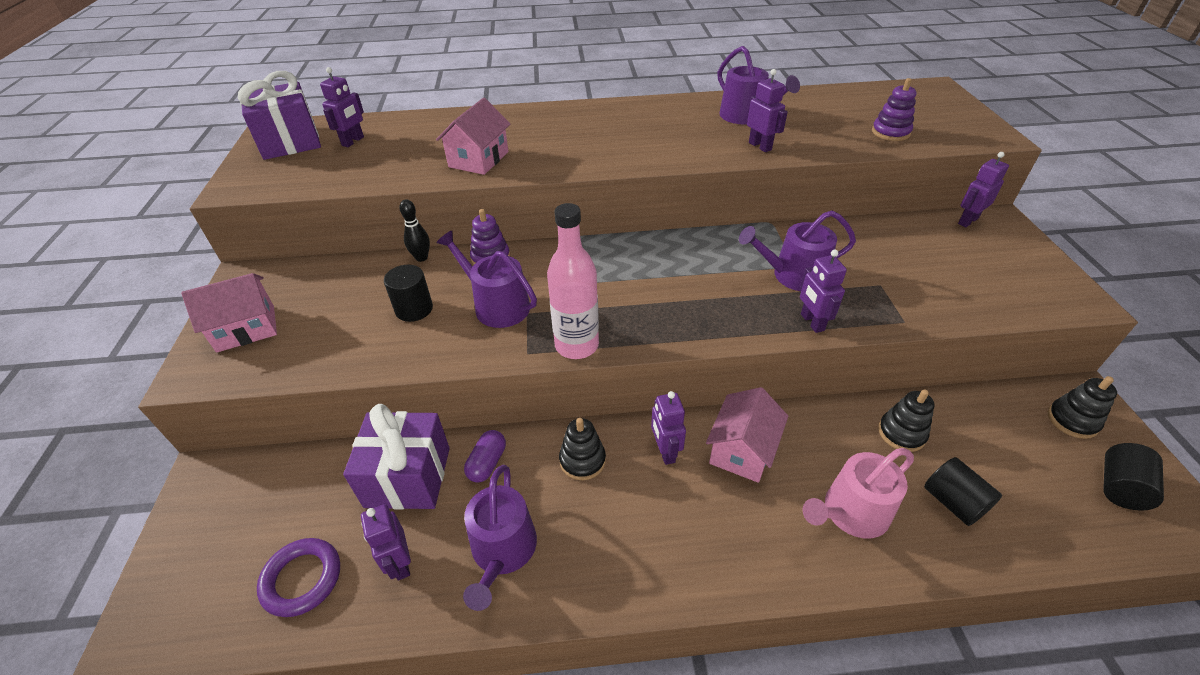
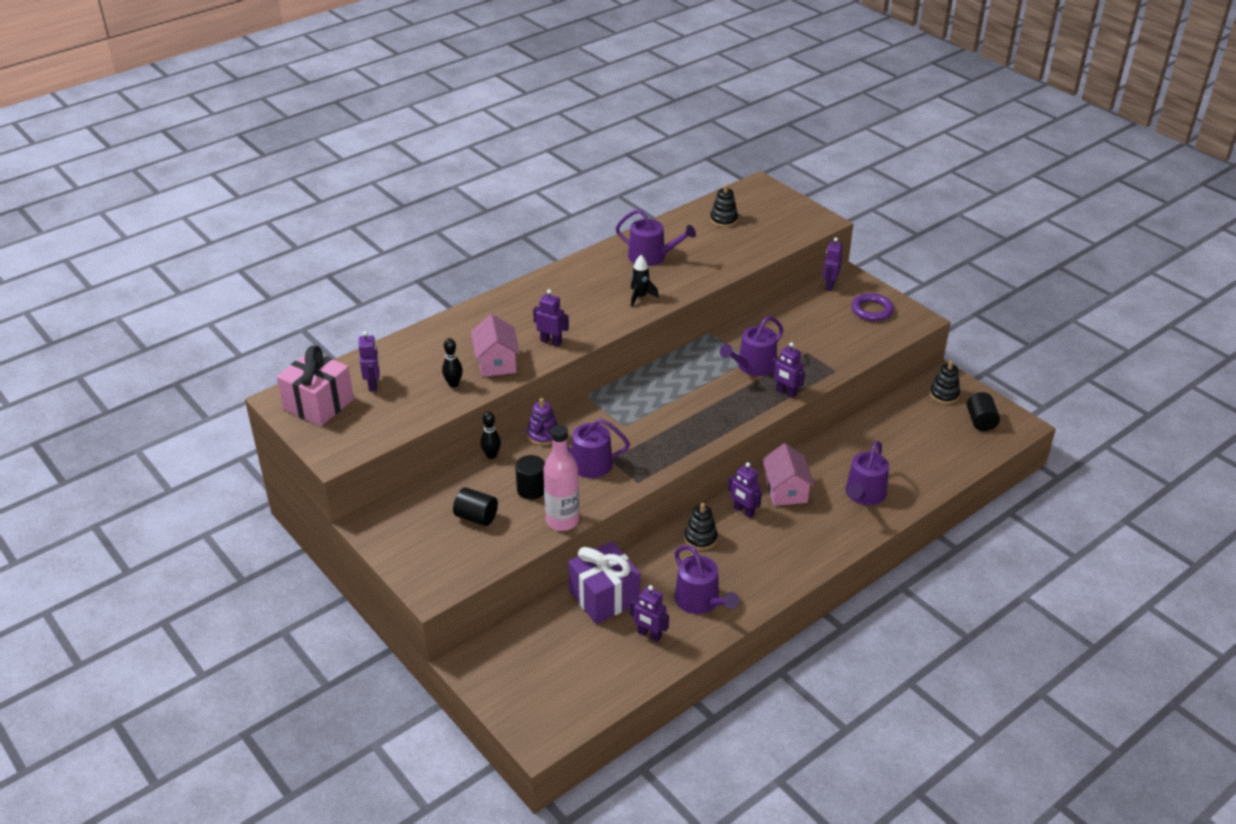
camera: 35 degrees left, 5 degrees down
(246, 328) = (427, 552): pink house -> none
(290, 142) = (318, 404): purple gift -> pink gift
(302, 579) = (602, 670): purple ring -> purple ring (872, 310)
(416, 164) = (453, 384): none -> black bowling pin
(487, 463) = (645, 567): purple capsule -> none
(577, 345) = (663, 464): pink bottle -> pink bottle (562, 521)
(694, 147) = (640, 297): none -> black rocket
(760, 146) = (683, 280): purple robot -> purple robot (551, 341)
(850, 513) = (864, 495): pink watering can -> purple watering can
(890, 132) = (757, 239): purple stacking toy -> none
(901, 433) = (863, 441): black stacking toy -> black stacking toy (723, 220)
(953, 502) = (909, 465): black cylinder -> black cylinder (476, 517)

